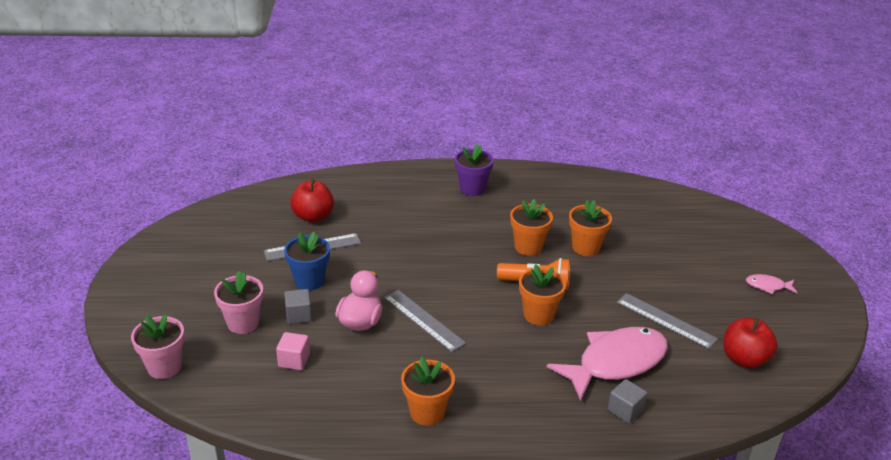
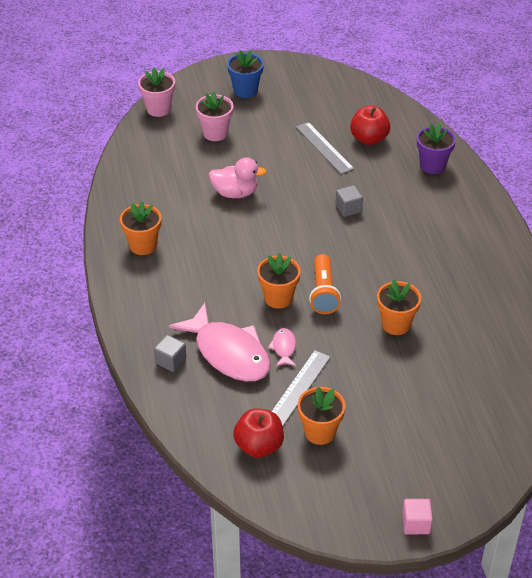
camera: 80 degrees right, 10 degrees up
(294, 360) = (181, 167): pink cube -> pink cube (416, 524)
(299, 315) = (233, 159): grey cube -> grey cube (348, 208)
(309, 281) = (278, 155): blue flower pot -> blue flower pot (245, 90)
(424, 320) = (249, 228): grey ruler -> none
(472, 189) = (464, 232): purple flower pot -> purple flower pot (432, 165)
(528, 247) = (380, 282): orange flower pot -> orange flower pot (320, 432)
(767, 286) = (384, 473): pink fish -> pink fish (283, 348)

